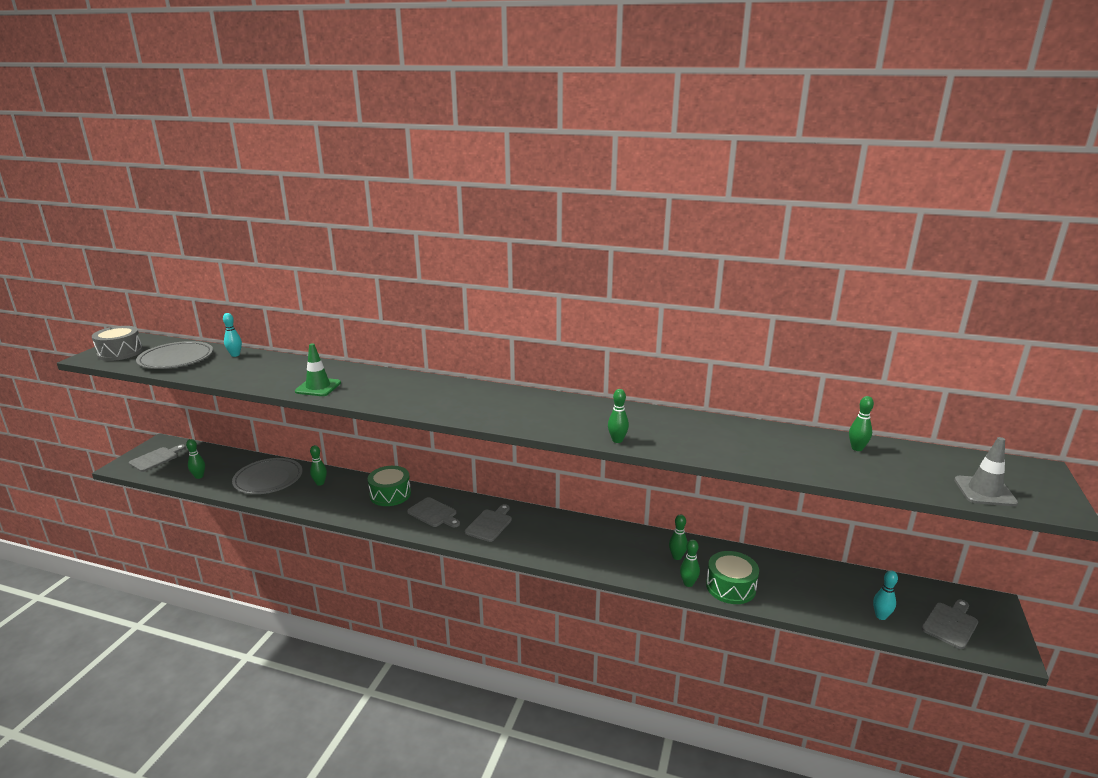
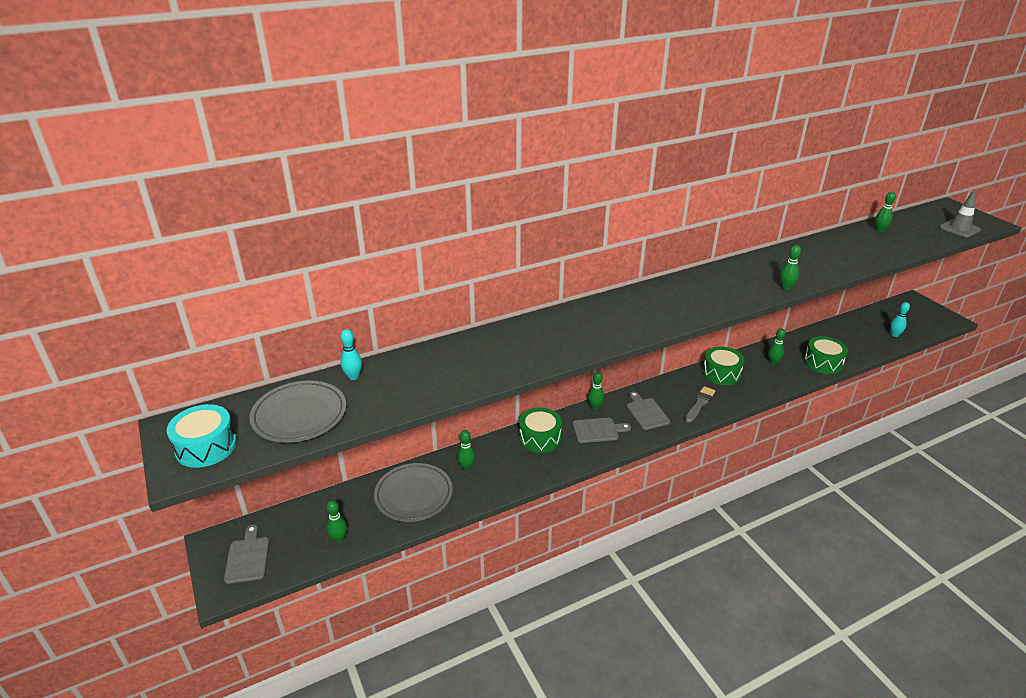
camera: 45 degrees left, 10 degrees up
(120, 352) = (206, 446): grey drum -> turquoise drum
(318, 387) = (516, 361): green traffic cone -> none
(542, 544) = (699, 403): none -> grey brush
(608, 536) = (721, 373): none -> green drum
(688, 583) = (804, 374): green bowling pin -> green bowling pin (595, 407)
(950, 624) = (918, 321): grey cutting board -> none

